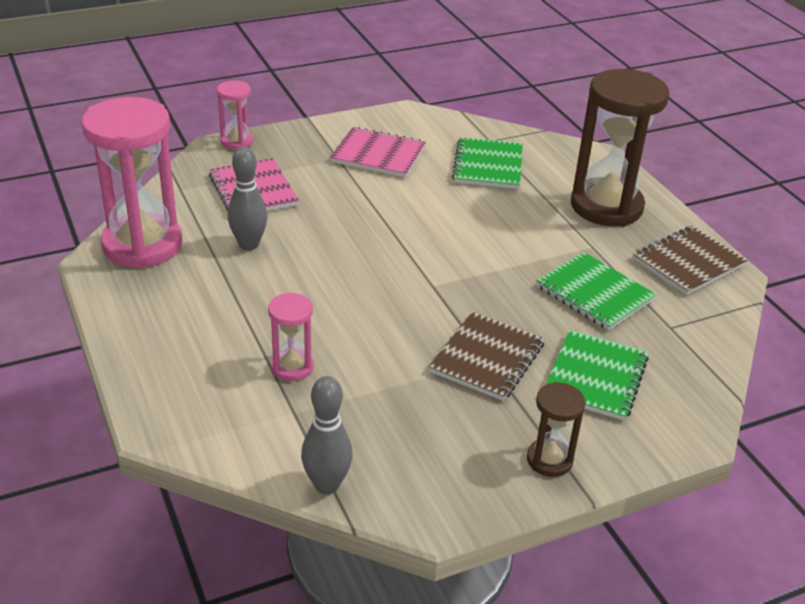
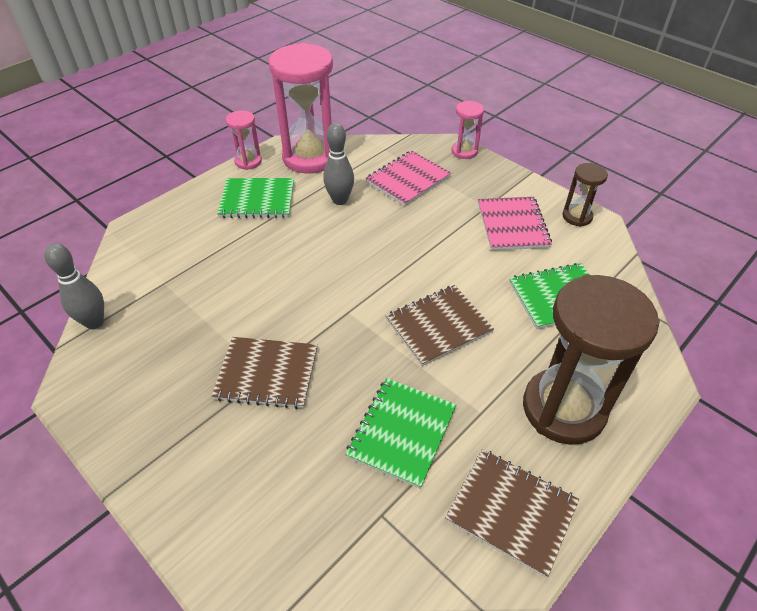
camera: 70 degrees right, 10 degrees up
(292, 367) = (211, 266): pink hourglass -> pink hourglass (248, 161)
(484, 238) = (438, 326): none -> brown notebook
(549, 460) = (149, 451): brown hourglass -> brown hourglass (577, 216)
(595, 377) = (272, 462): green notebook -> green notebook (257, 200)

